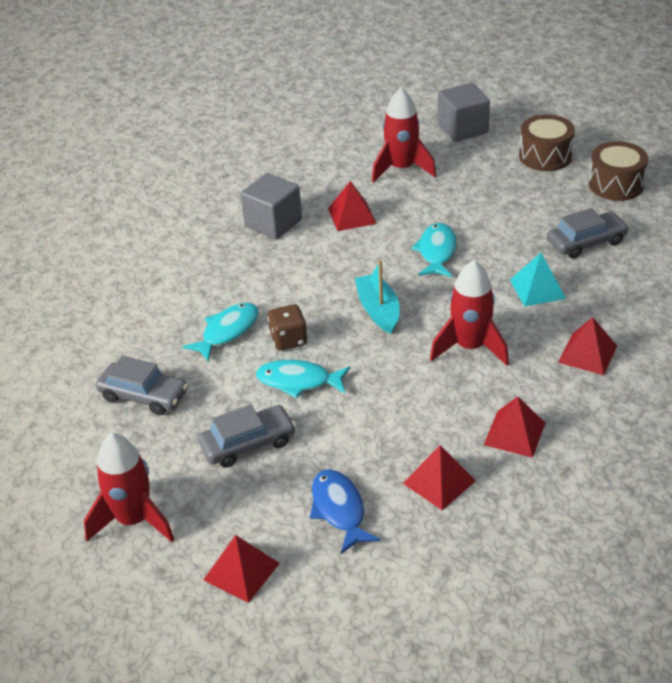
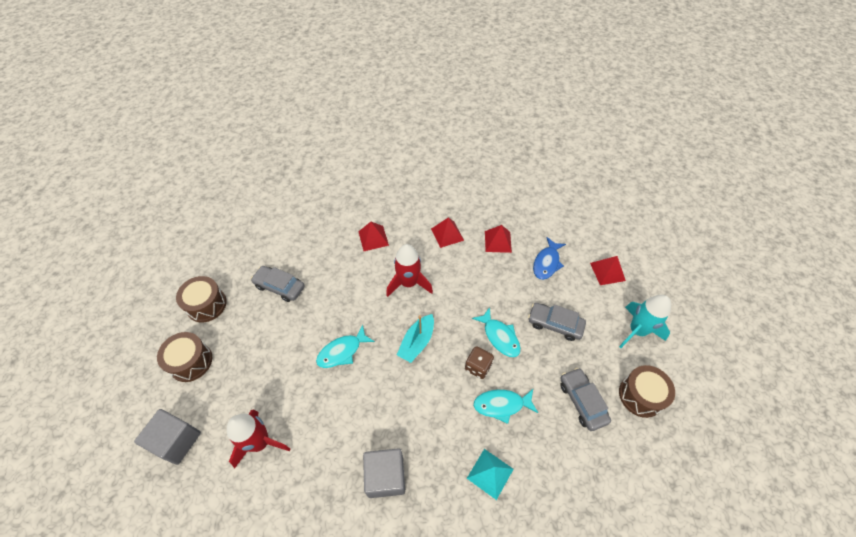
camera: 135 degrees left, 15 degrees up
(78, 451) = (640, 395): none -> brown drum
(133, 520) = (637, 331): red rocket -> turquoise rocket
(352, 216) = (340, 430): red pyramid -> none
(537, 289) = (339, 284): turquoise pyramid -> turquoise pyramid (490, 473)

